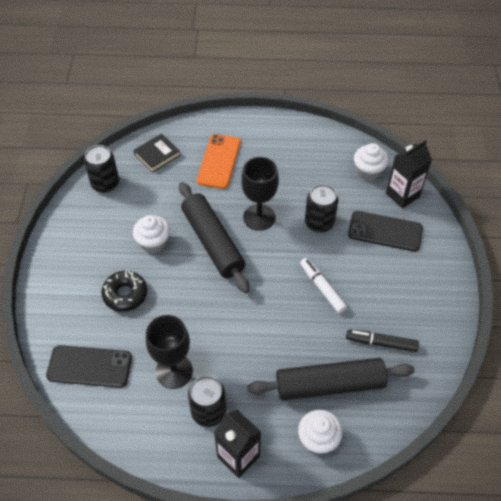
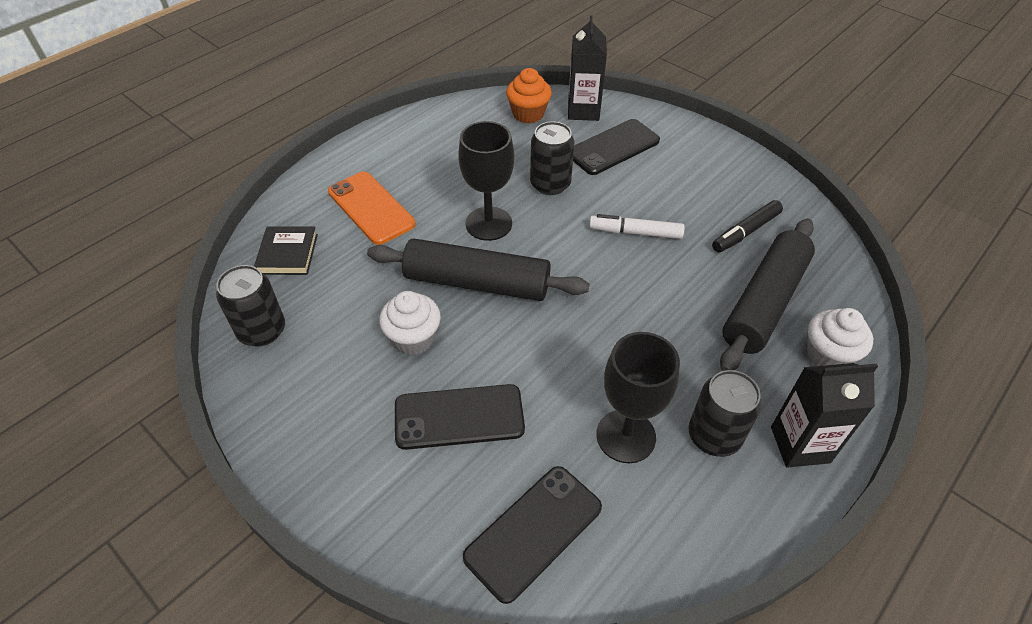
camera: 50 degrees left, 5 degrees down
(125, 294) = (459, 417): black donut -> black phone
(368, 171) = (528, 114): white cupcake -> orange cupcake

